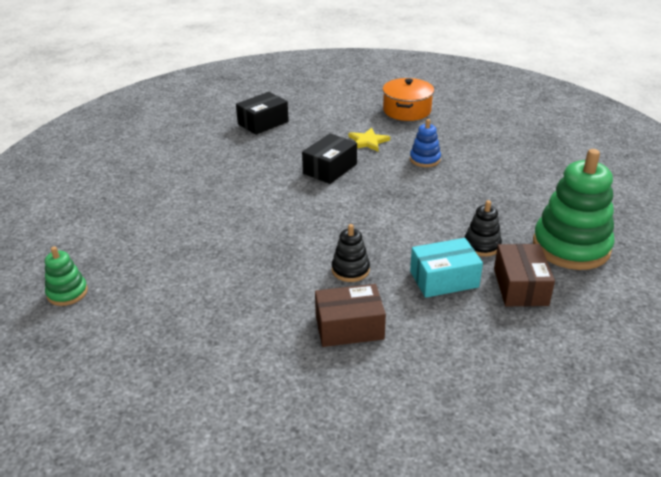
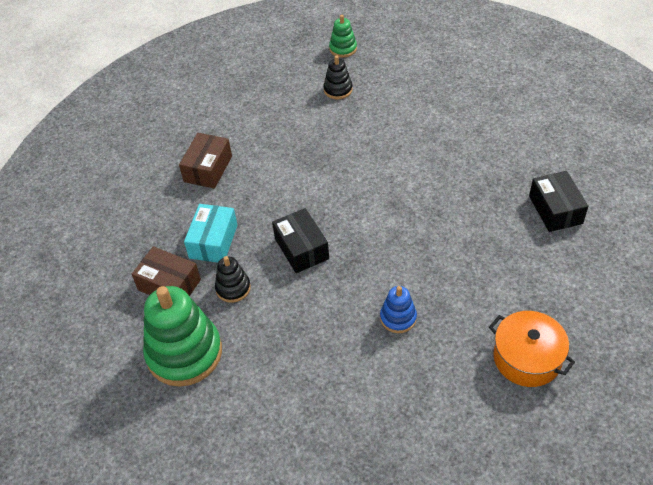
camera: 120 degrees right, 15 degrees up
(330, 169) = (424, 231): black box -> black box (301, 249)
(350, 270) = (265, 191): black stacking toy -> black stacking toy (338, 90)
(368, 141) = (464, 284): yellow star -> none

